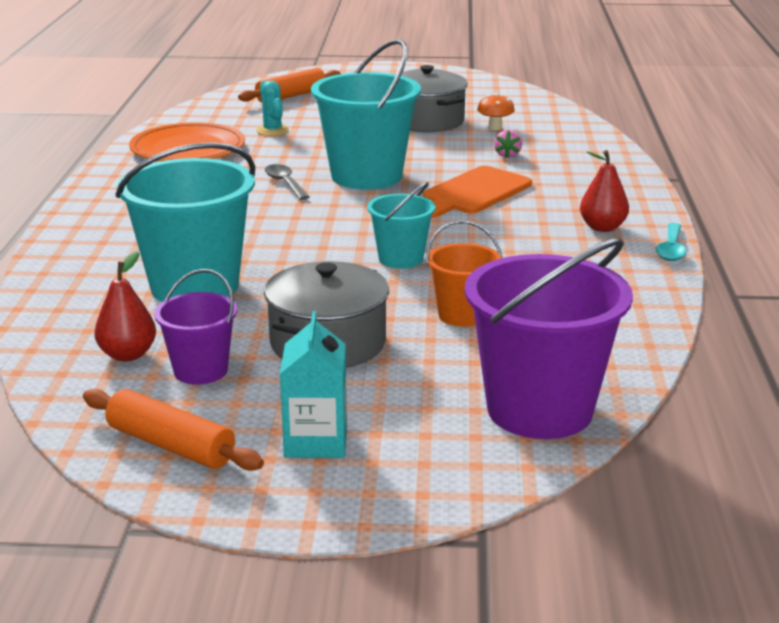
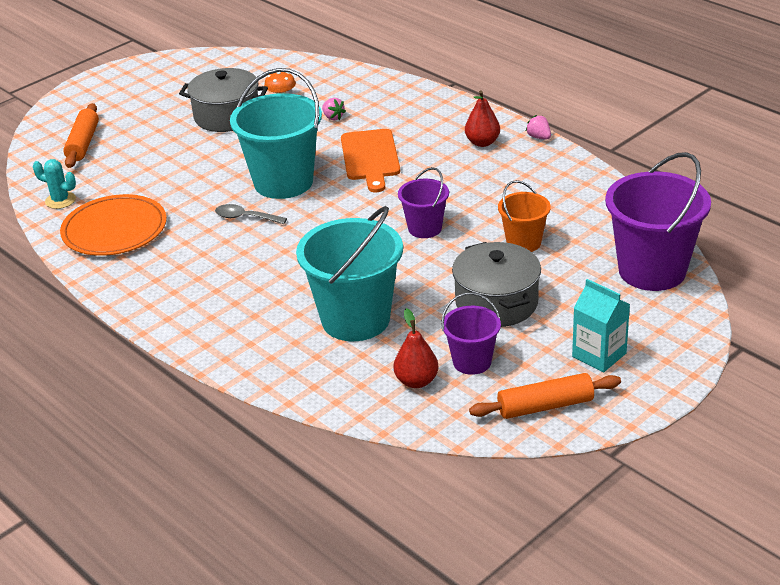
camera: 45 degrees left, 10 degrees up
(272, 130) = (140, 181): turquoise cactus -> turquoise cactus (60, 200)
(401, 259) = (425, 228): turquoise bucket -> purple bucket
(671, 249) = (539, 137): turquoise spoon -> pink strawberry

